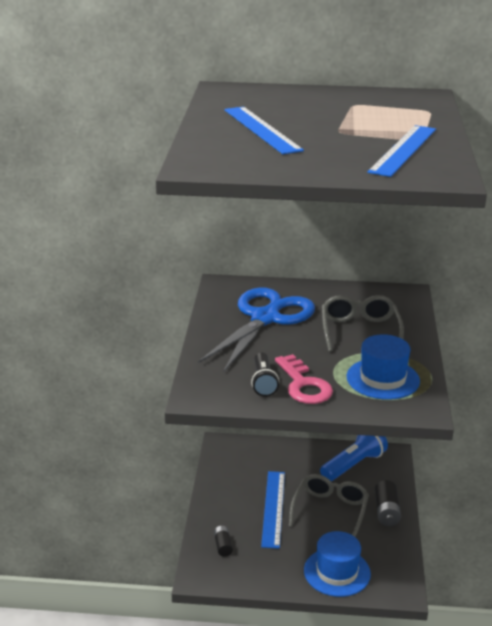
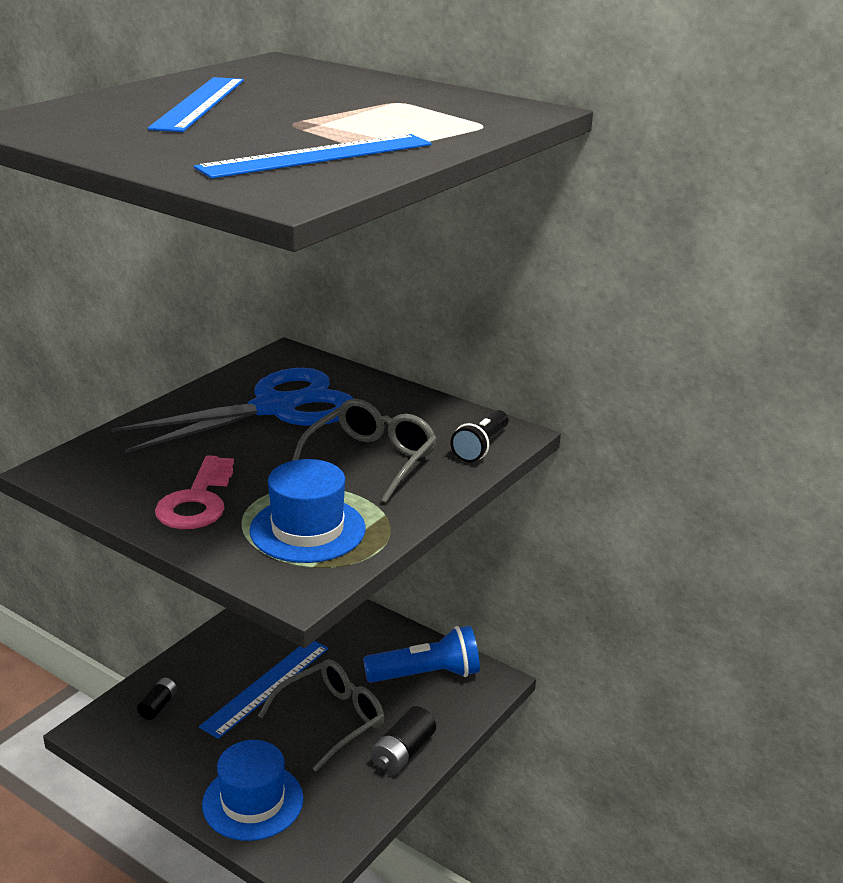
camera: 30 degrees right, 0 degrees up
(263, 382) = (154, 481): black flashlight -> black flashlight (481, 447)

